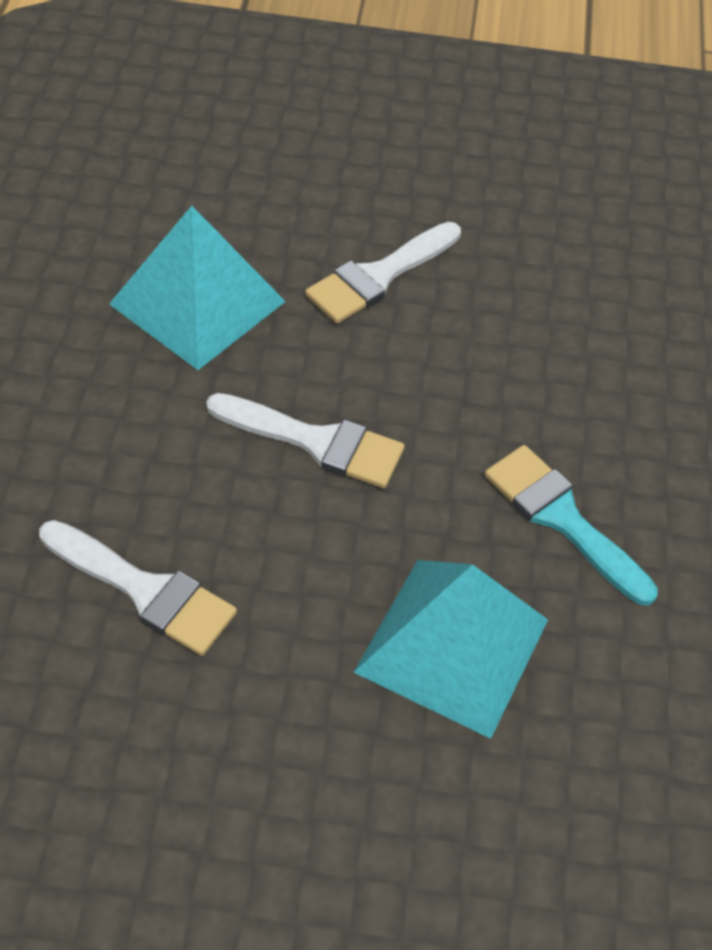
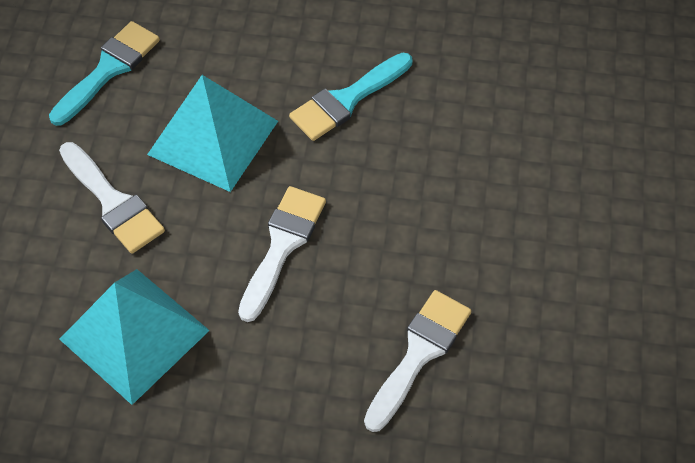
camera: 85 degrees left, 5 degrees up
(452, 645) = (449, 166): turquoise pyramid -> turquoise pyramid (213, 137)
(580, 263) = (109, 69): none -> turquoise brush

